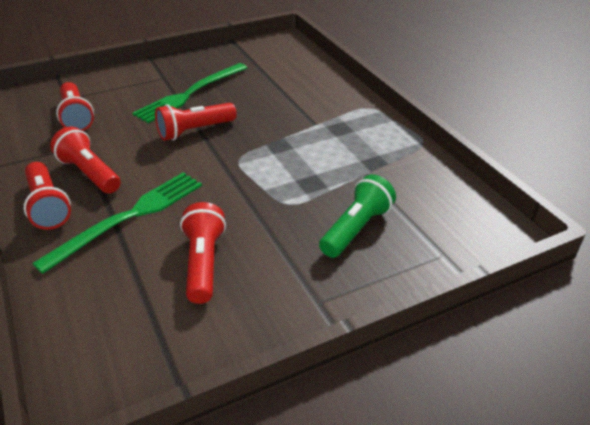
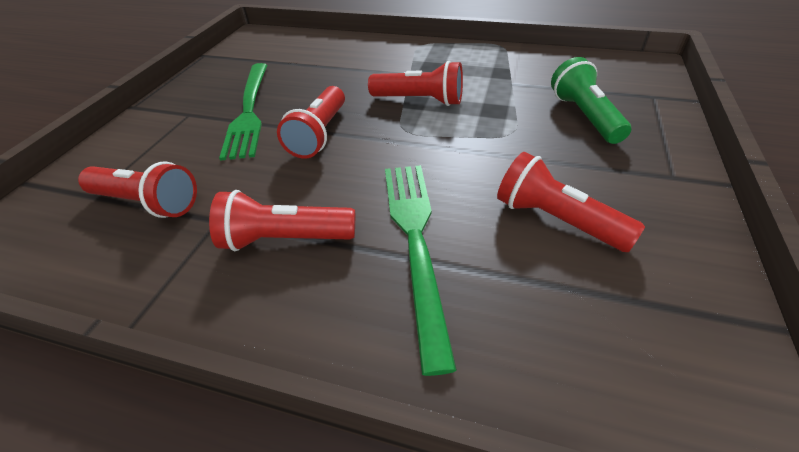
camera: 45 degrees left, 5 degrees up
(48, 206) = (303, 306): red flashlight -> red flashlight (419, 100)

